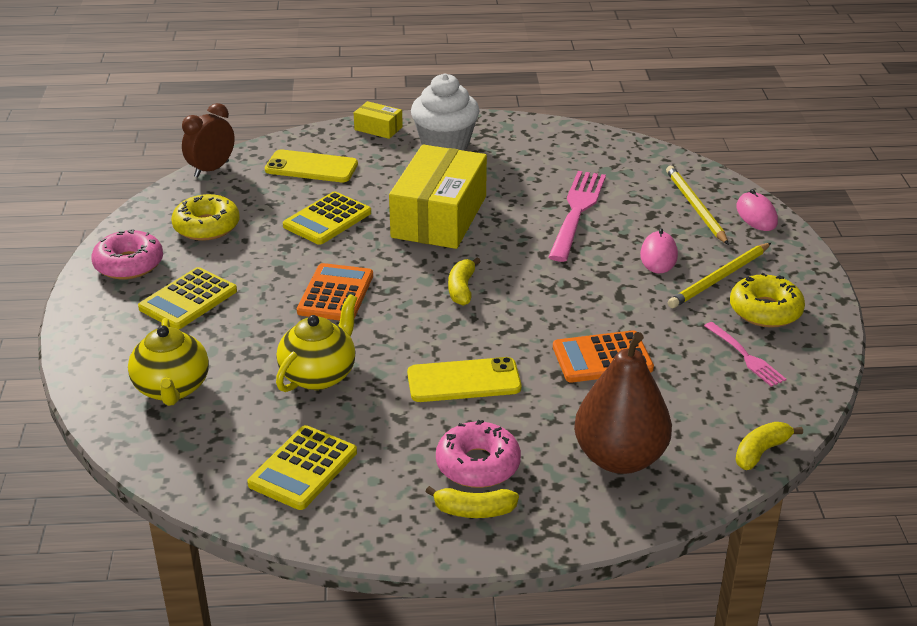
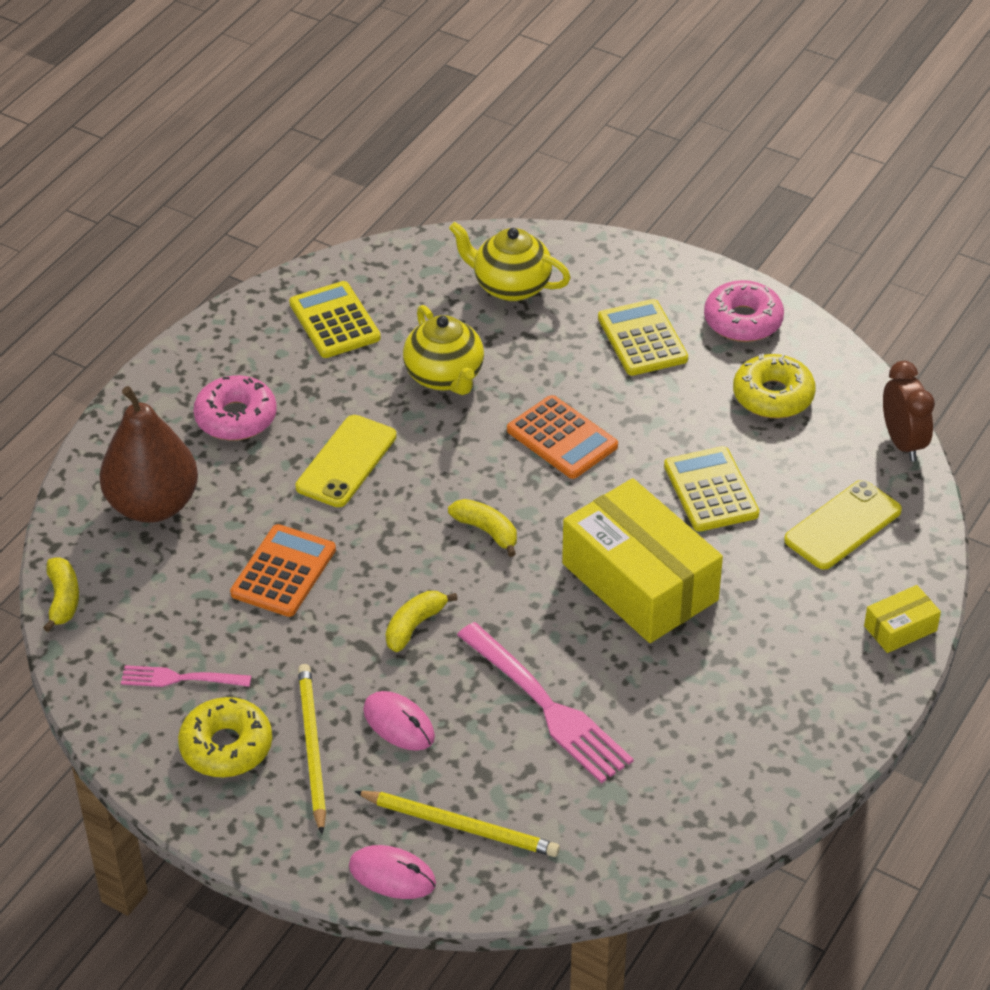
camera: 125 degrees right, 10 degrees up
(445, 145) = (806, 671): white cupcake -> none
(474, 511) = (190, 390): yellow banana -> yellow banana (414, 626)

